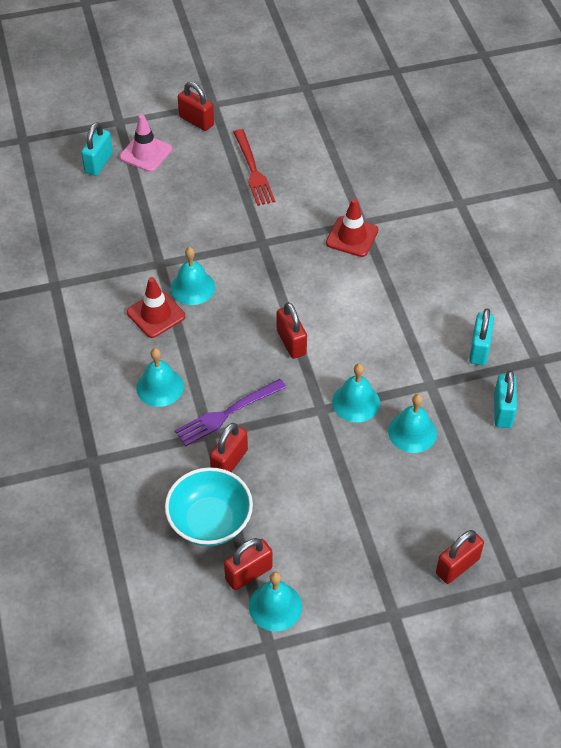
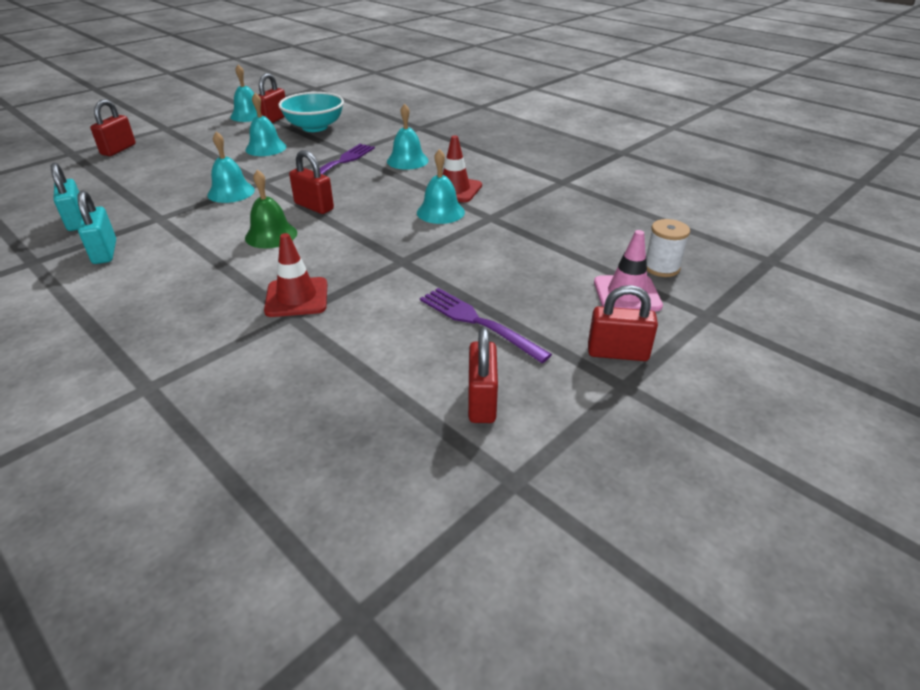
camera: 150 degrees right, 15 degrees down
(99, 163) = (661, 268): turquoise padlock -> white spool
(229, 462) = (320, 147): red padlock -> red padlock (481, 401)
(253, 171) = (477, 322): red fork -> purple fork
(343, 315) = (271, 235): none -> green bell
(412, 432) = (170, 190): turquoise bell -> turquoise bell (266, 148)

